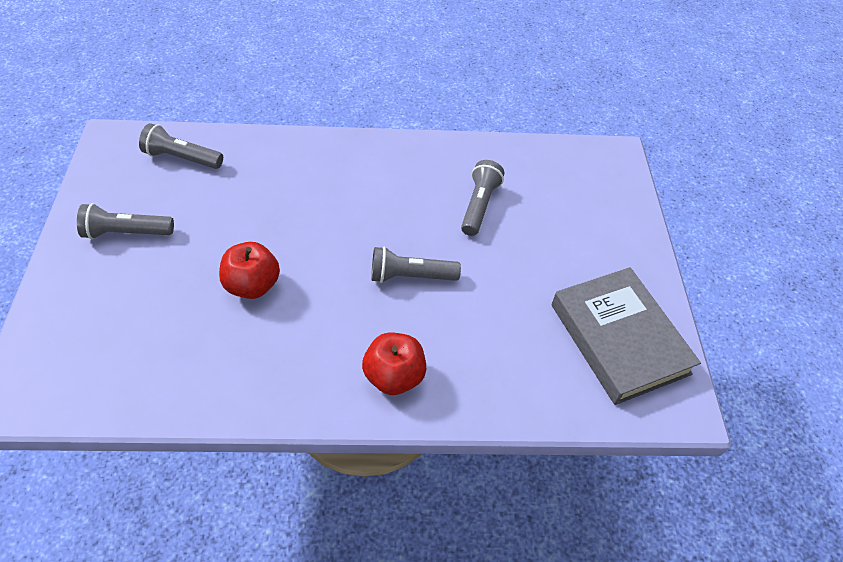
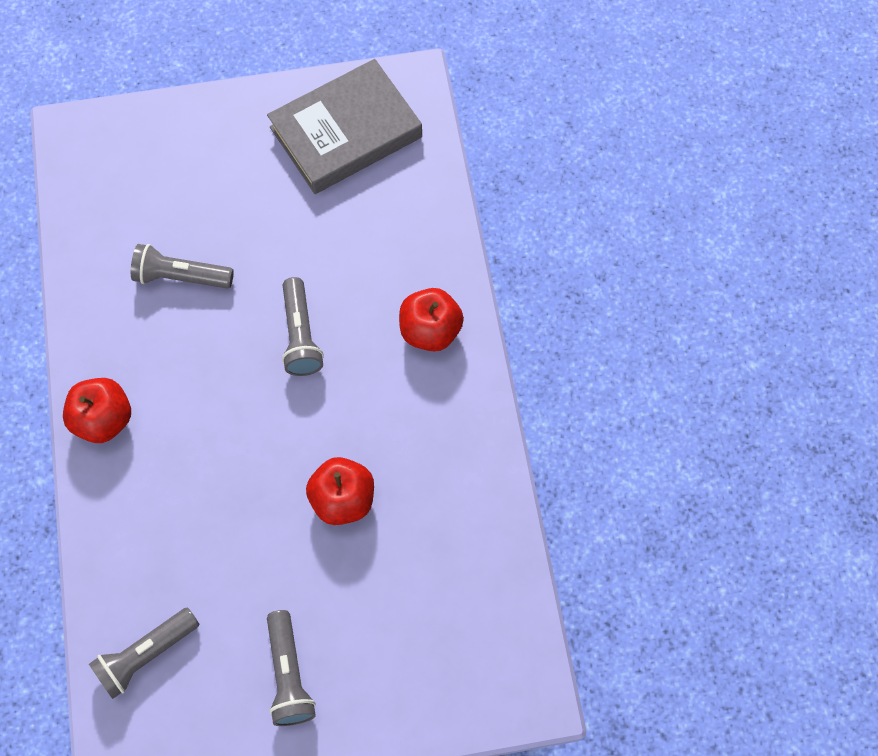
camera: 95 degrees left, 15 degrees up
(182, 158) = (146, 655): grey flashlight -> grey flashlight turned 45 degrees clockwise
(367, 152) = (104, 419): none -> red apple

